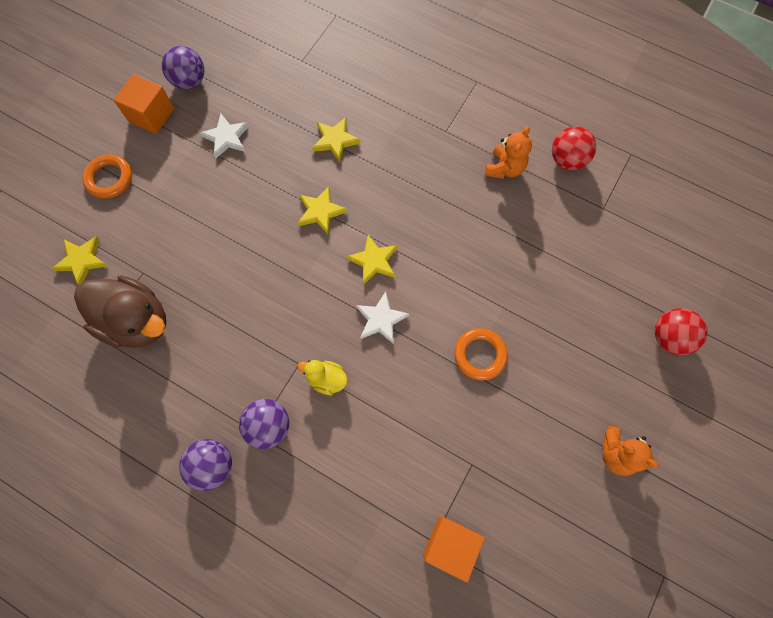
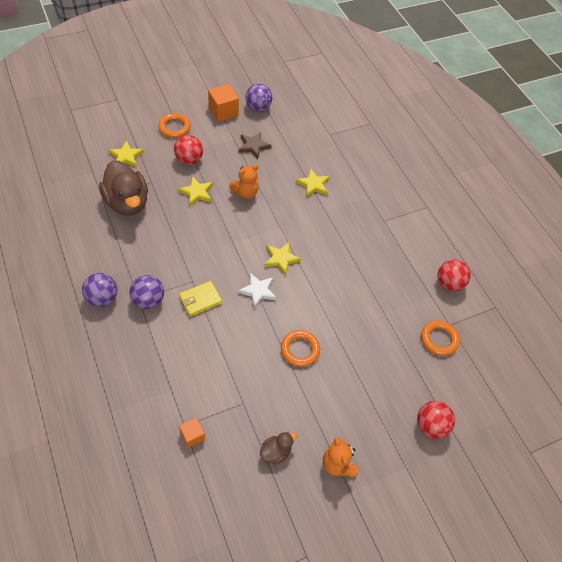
camera: 30 degrees right, 15 degrees down
(164, 210) = (189, 160): none -> red ball
(226, 137) = (253, 146): white star -> brown star
(320, 211) = (273, 214): yellow star -> yellow star (197, 193)
(327, 379) = (200, 300): yellow duck -> yellow wallet
(450, 545) = (192, 435): orange cube -> orange cube, size x0.60
(504, 168) = (404, 262): orange teddy bear -> orange teddy bear (245, 193)
(548, 491) = (276, 452): none -> brown duck
(605, 233) = (439, 339): none -> orange ring

